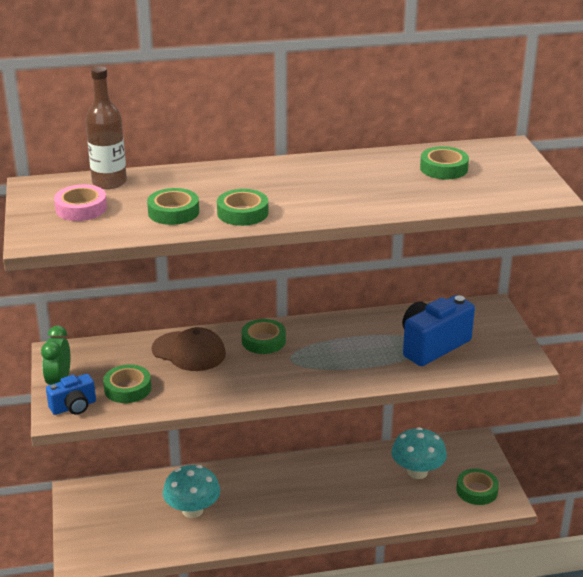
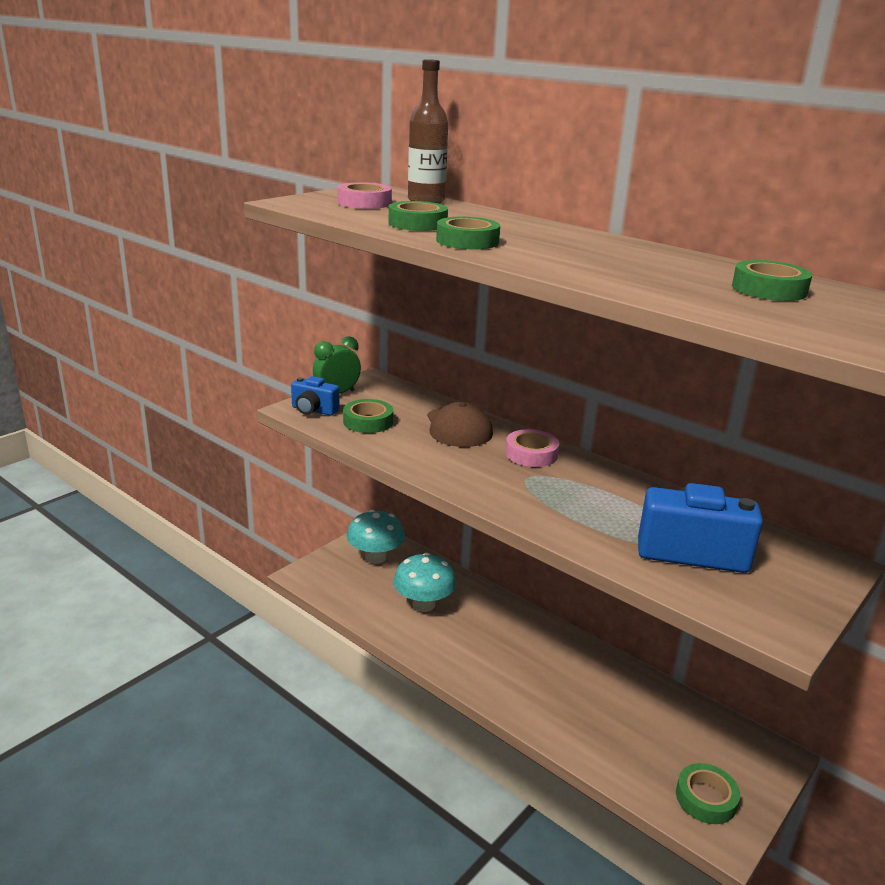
camera: 50 degrees right, 5 degrees down
(263, 341) = (531, 454): green tape -> pink tape
(417, 472) = (665, 730): turquoise mushroom -> turquoise mushroom (375, 557)

